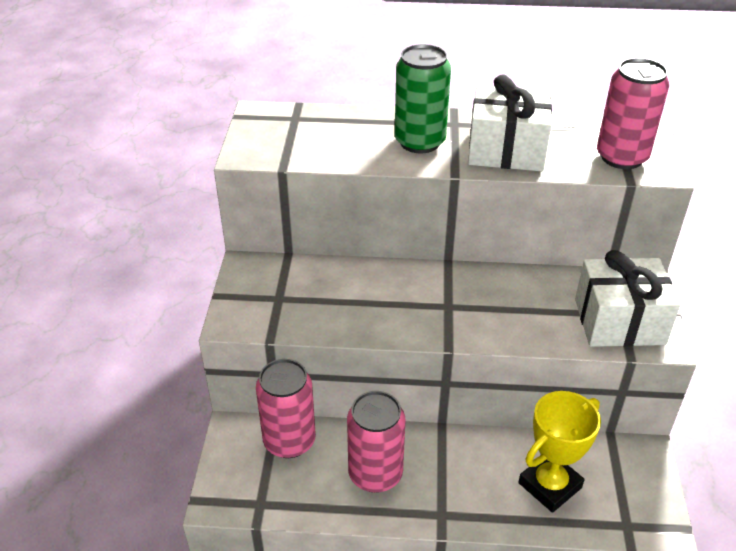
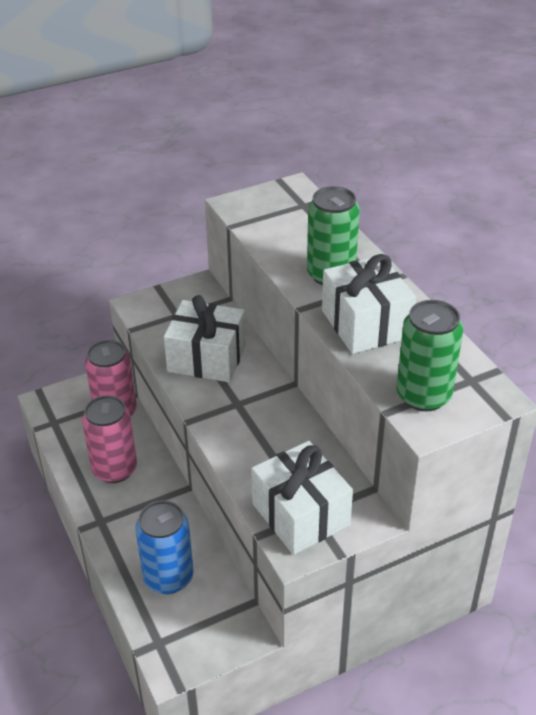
camera: 60 degrees right, 0 degrees up
(366, 302) = (207, 358): none -> white gift
(550, 485) = (168, 577): yellow trophy -> blue can
(621, 157) = (423, 395): pink can -> green can

